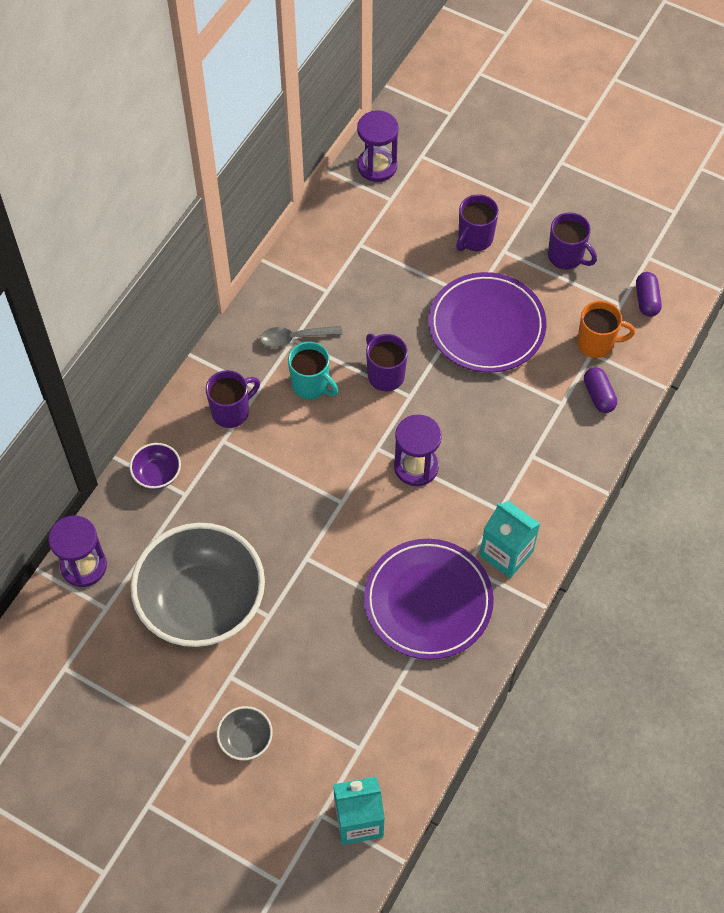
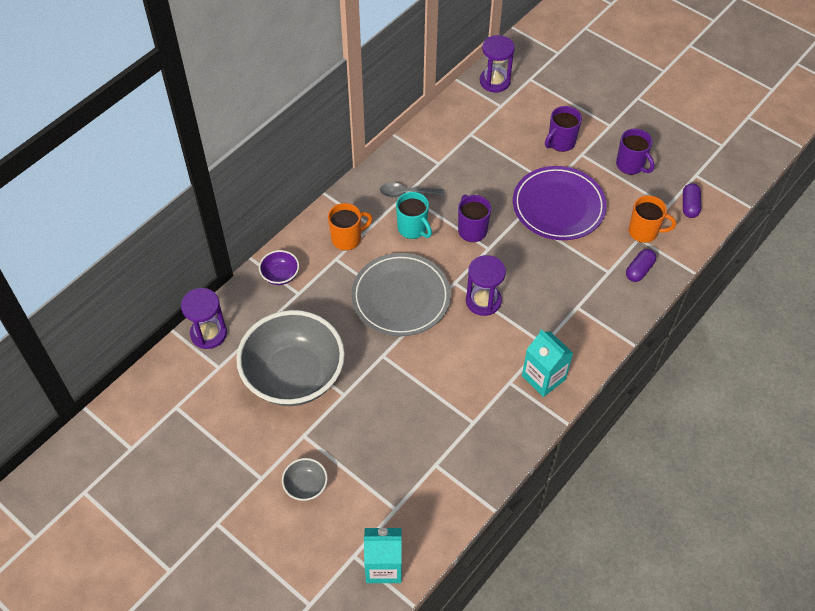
camera: 10 degrees right, 5 degrees down
(231, 412) = (347, 239): purple mug -> orange mug
(314, 479) = (401, 297): none -> grey plate
(428, 601) = (473, 404): purple plate -> none
(598, 395) = (639, 270): purple capsule -> purple capsule turned 45 degrees clockwise

